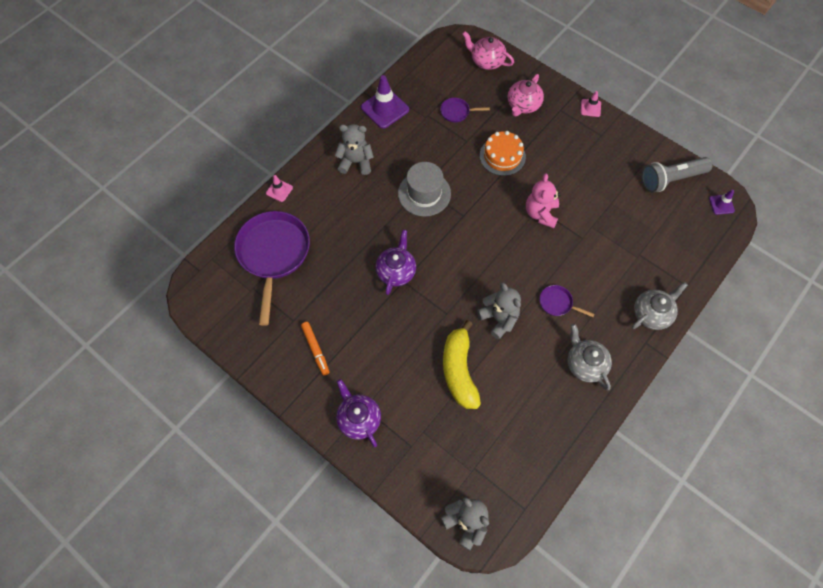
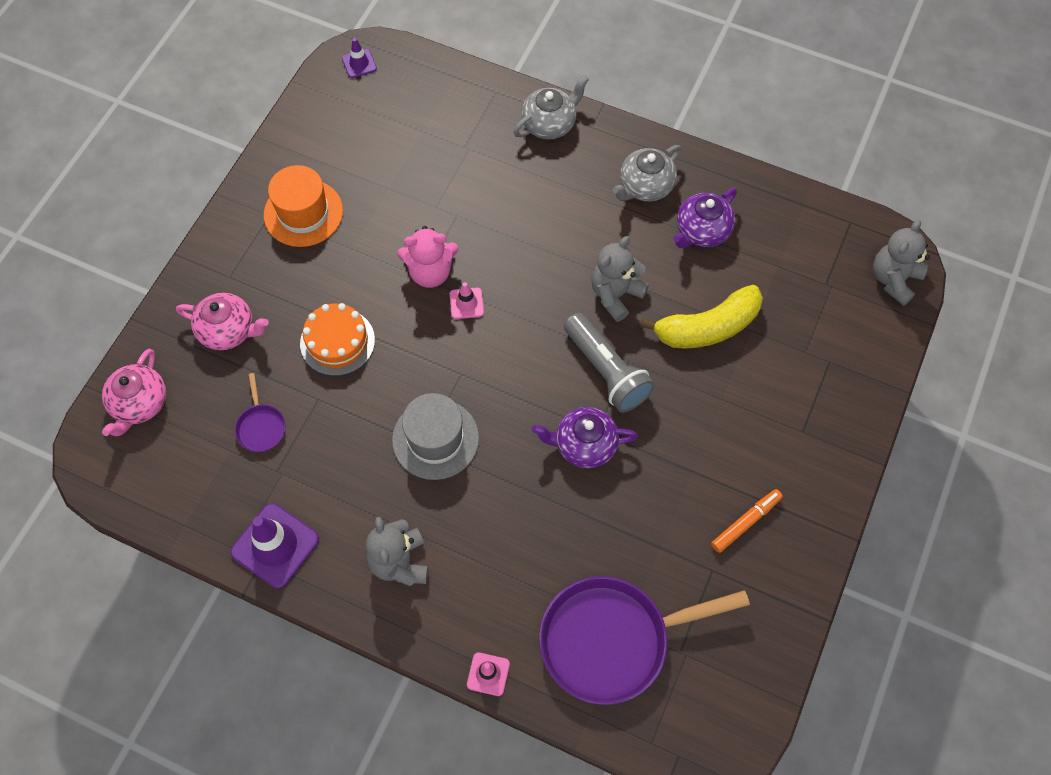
camera: 105 degrees left, 0 degrees up
(358, 419) = (821, 435): purple teapot -> purple teapot (702, 231)
(557, 303) = (568, 229): purple pan -> none
(590, 108) = (217, 236): pink traffic cone -> pink traffic cone (466, 303)
(600, 153) = (303, 213): none -> orange hat
(652, 314) = (549, 124): grey teapot -> grey teapot turned 105 degrees clockwise
(671, 179) = (330, 122): grey flashlight -> grey flashlight (606, 371)

